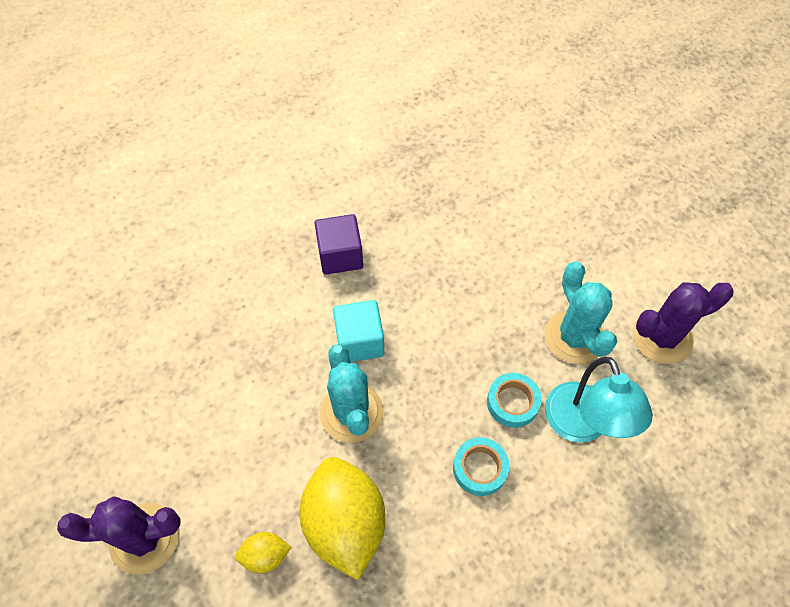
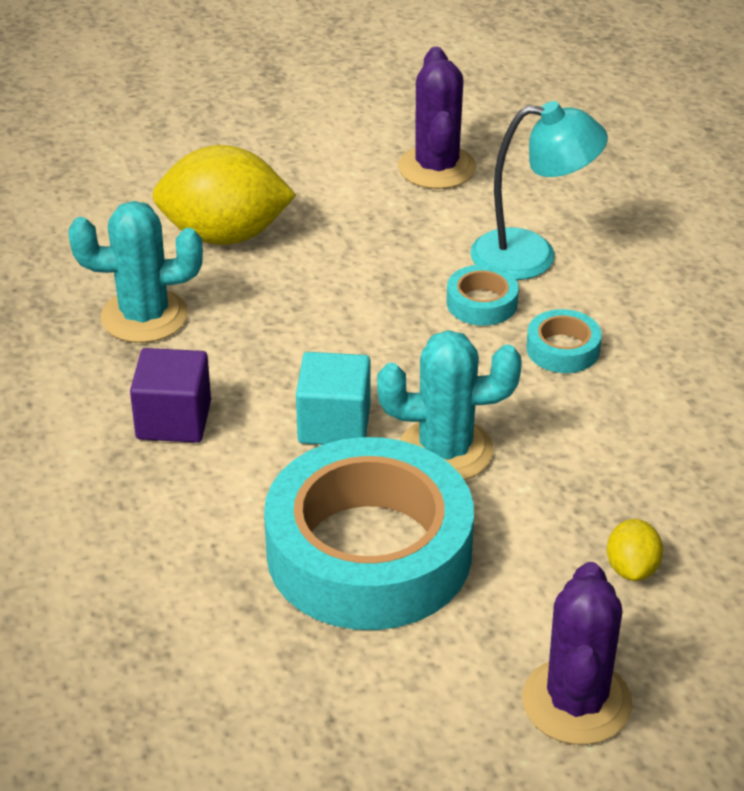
camera: 75 degrees left, 20 degrees down
(251, 389) = (369, 552): none -> turquoise tape
(345, 523) = (605, 483): yellow lemon -> yellow lemon (225, 235)
(574, 337) = (408, 233): turquoise cactus -> turquoise cactus (144, 316)

